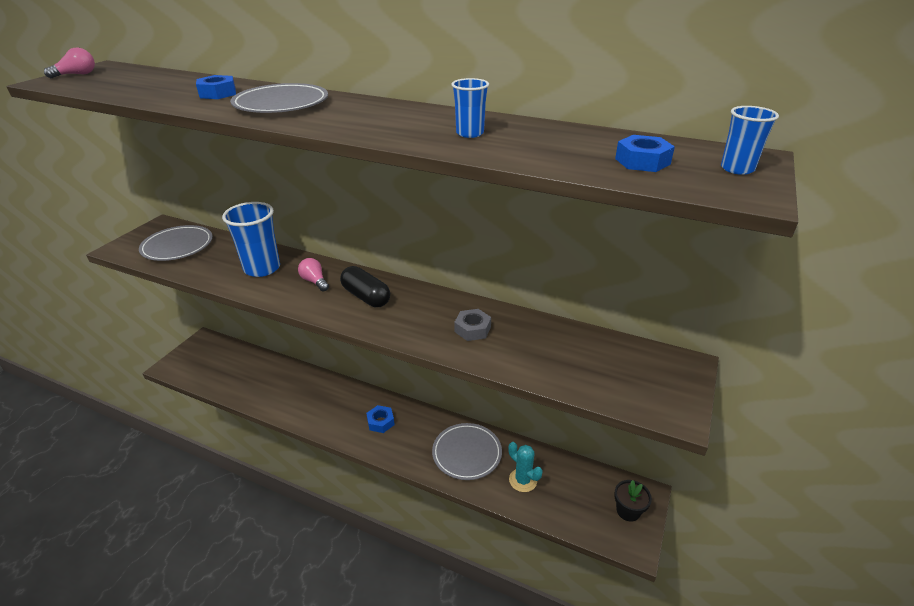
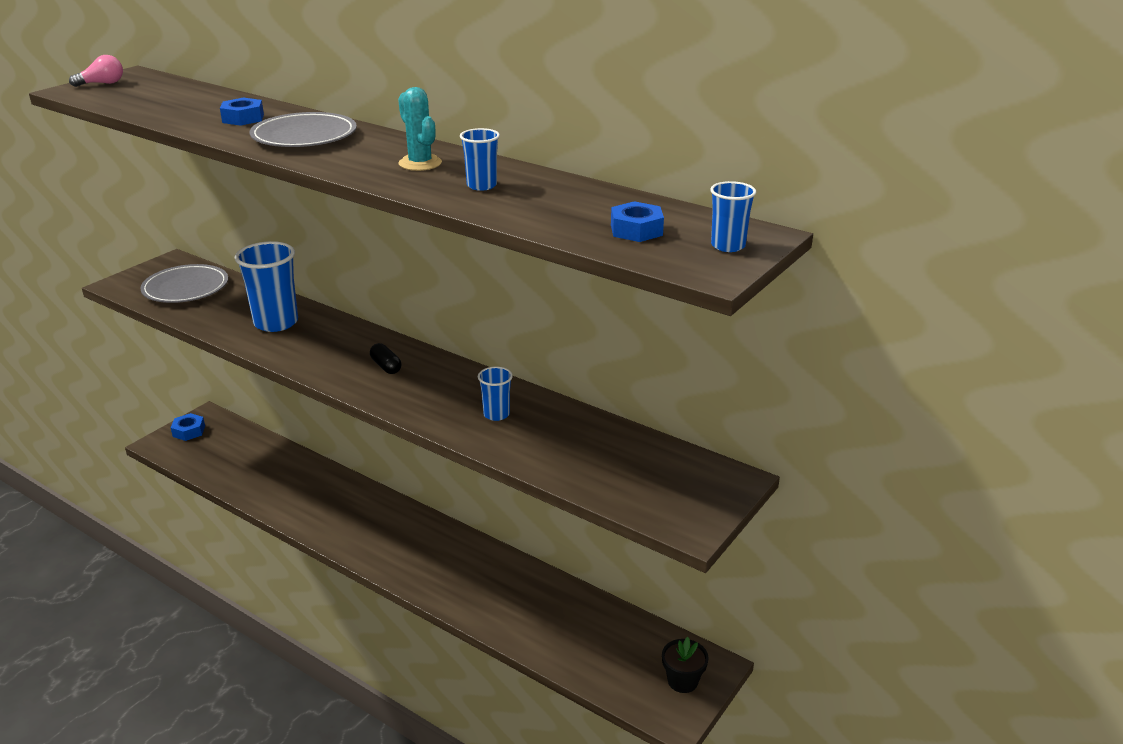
camera: 10 degrees right, 5 degrees down
(314, 281) = (332, 343): pink light bulb -> none
(366, 297) = (386, 366): black capsule -> black capsule, size x0.60
(380, 422) = (401, 539): blue nut -> blue nut (189, 431)
(467, 453) = (499, 589): grey plate -> none
(472, 329) = (496, 414): grey nut -> blue cup
(523, 480) = (560, 628): turquoise cactus -> turquoise cactus (420, 163)

